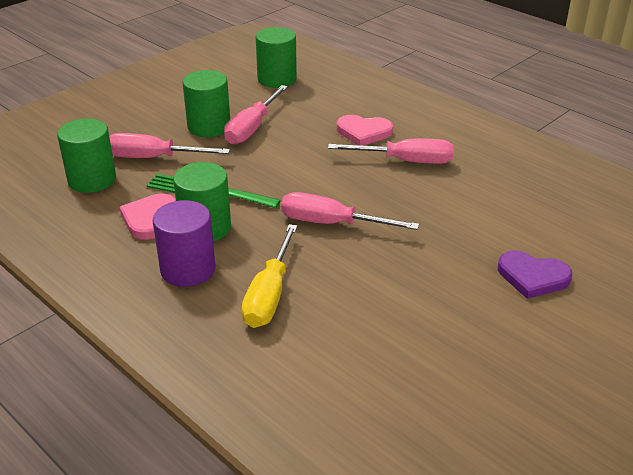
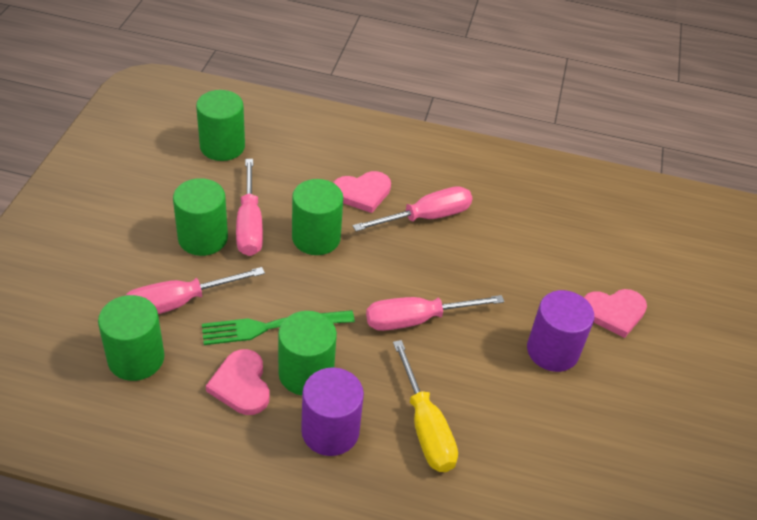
camera: 35 degrees left, 10 degrees up
(297, 149) = (316, 238): none -> green cylinder
(440, 284) = (552, 351): none -> purple cylinder
(532, 277) = (614, 312): purple heart -> pink heart

